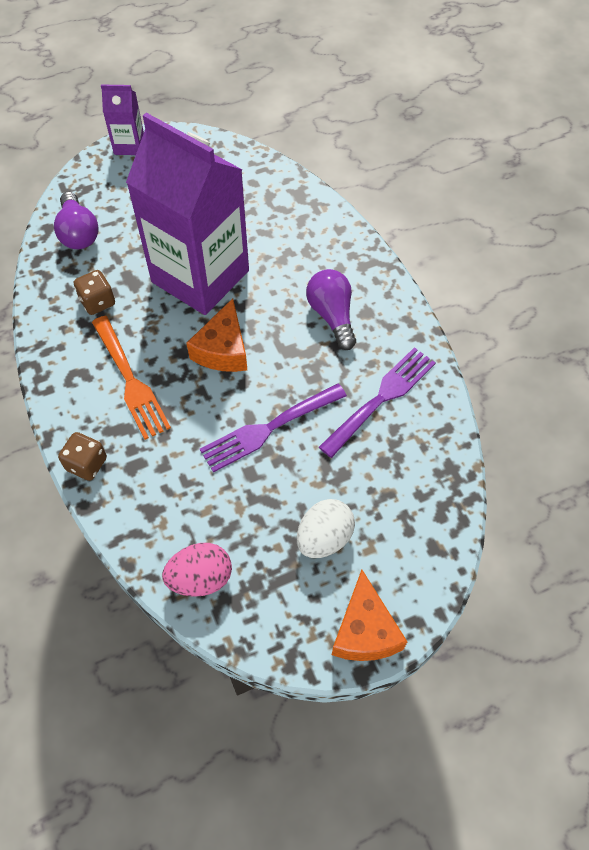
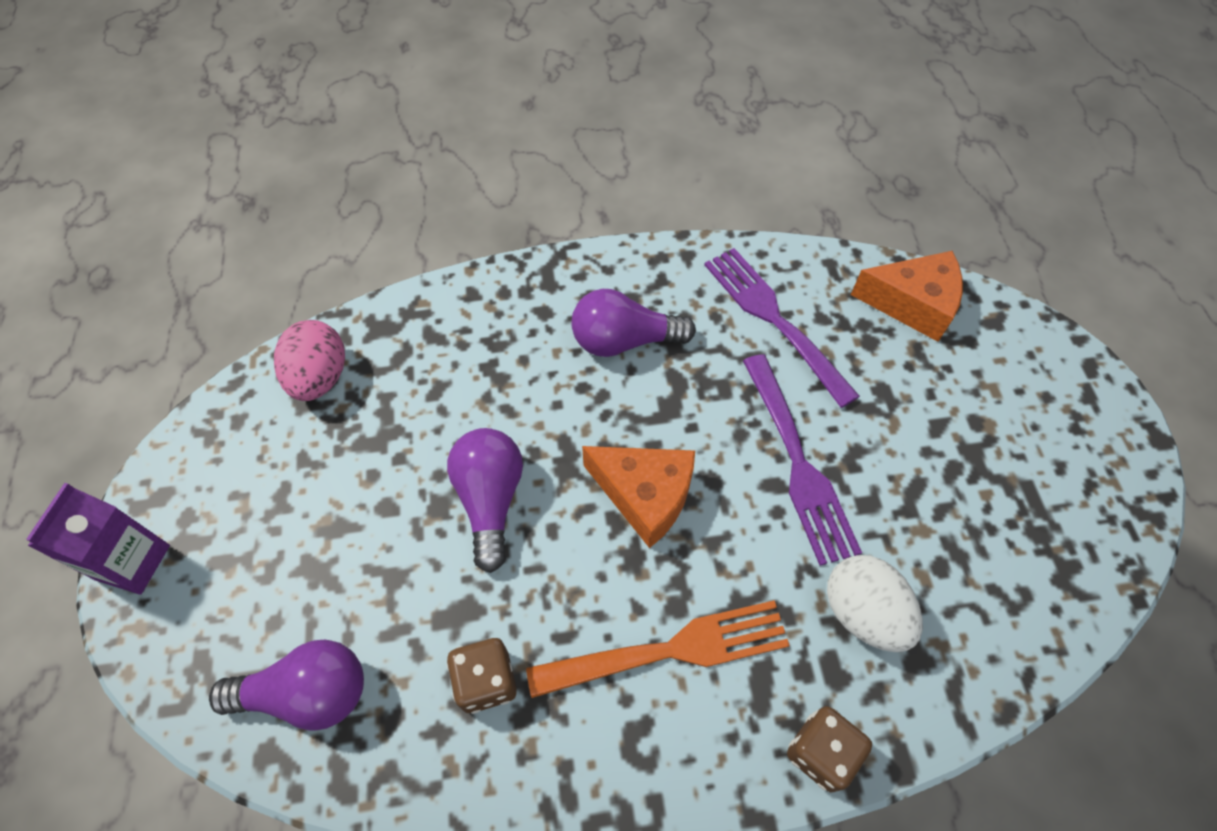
camera: 75 degrees left, 0 degrees up
(200, 276) = (490, 500): purple carton -> purple light bulb
(200, 578) = (1032, 606): pink egg -> pink egg (320, 377)
(324, 538) = (976, 435): white egg -> white egg (863, 613)
(365, 630) = (1104, 421): orange cheese -> orange cheese (912, 304)

